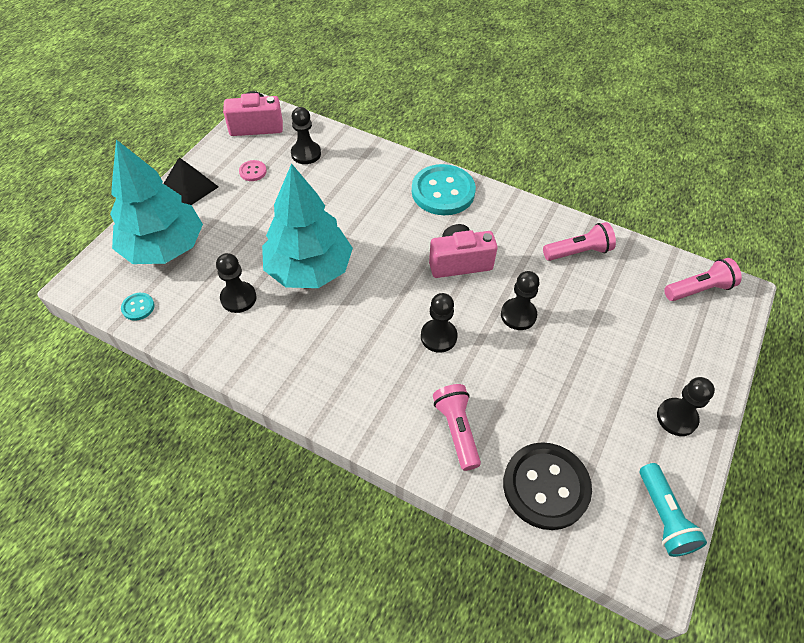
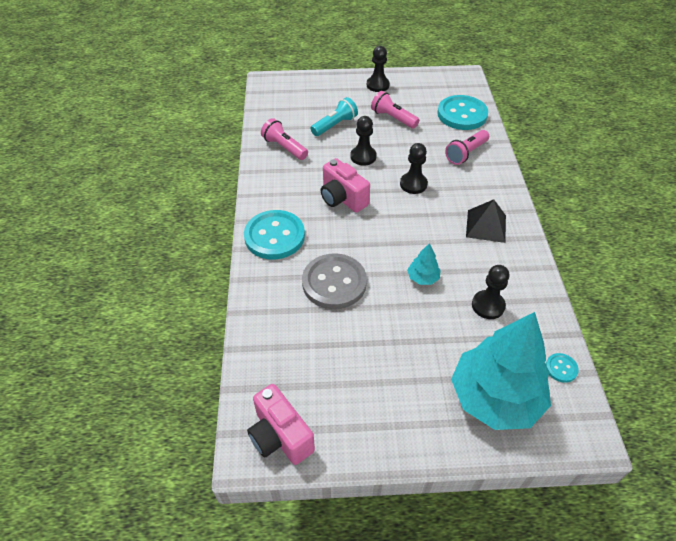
camera: 120 degrees left, 5 degrees down
(189, 187) = (413, 434): black pyramid -> black pyramid (486, 226)
(253, 171) = (350, 390): pink button -> none
(306, 154) = (293, 360): black pawn -> none
(309, 269) = (423, 277): turquoise tree -> turquoise tree, size x0.41
(356, 207) = (334, 283): none -> grey button
(546, 486) = (462, 114): black button -> turquoise button
(663, 516) = (436, 78): turquoise flashlight -> turquoise flashlight (335, 125)
(698, 289) = (277, 95): pink flashlight -> pink flashlight (393, 118)

